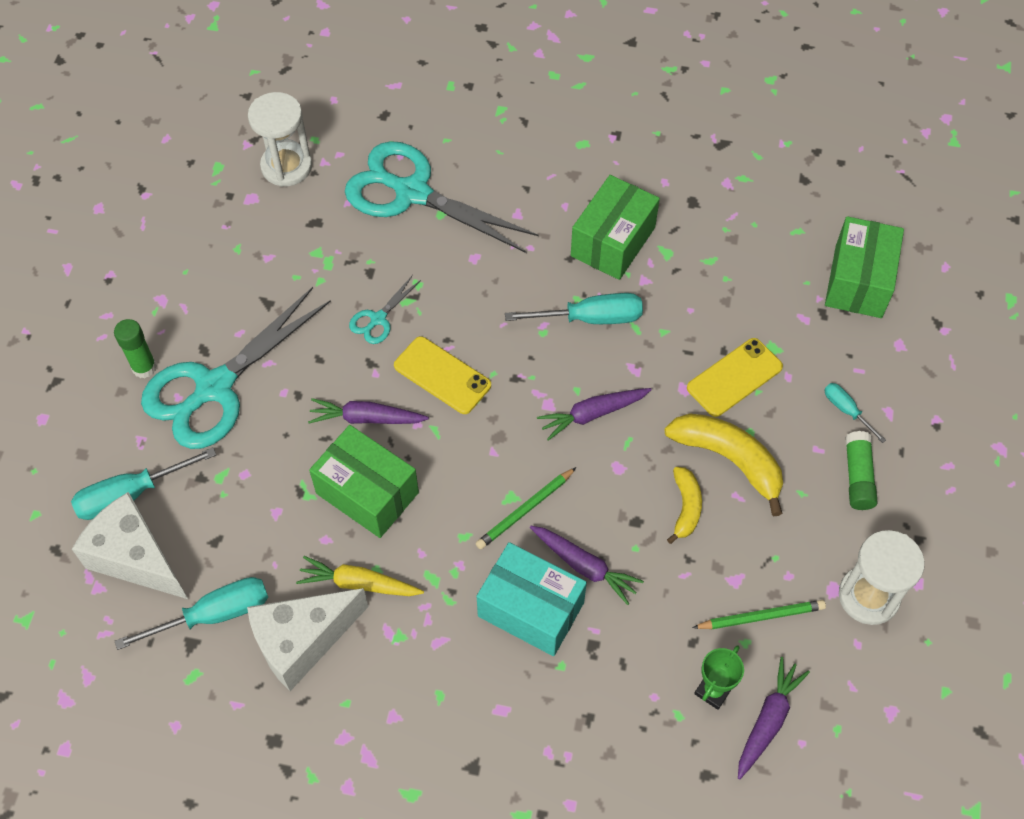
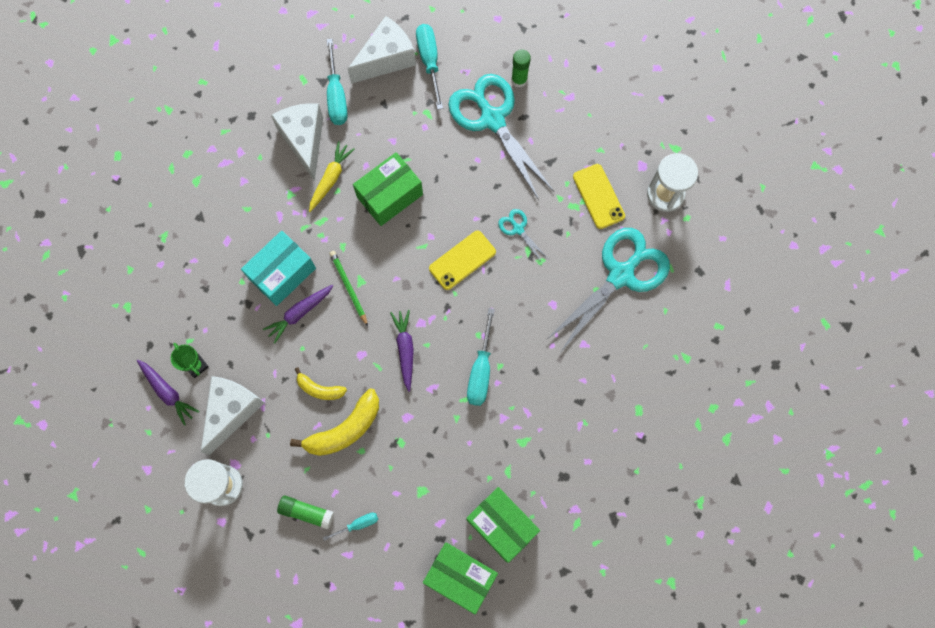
camera: 105 degrees right, 15 degrees up
(366, 418) = (443, 206): purple carrot -> none
(613, 242) = (542, 405): green box -> green box (501, 525)
(734, 377) = (406, 455): yellow phone -> yellow phone (598, 196)
(761, 617) = (232, 411): green pencil -> white cheese

